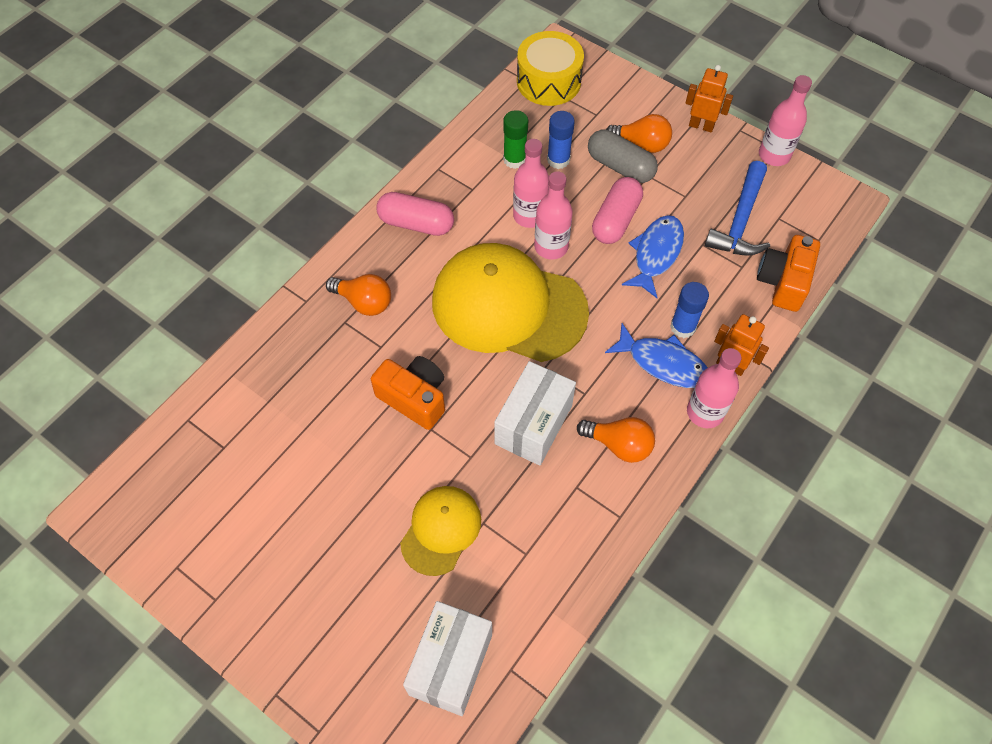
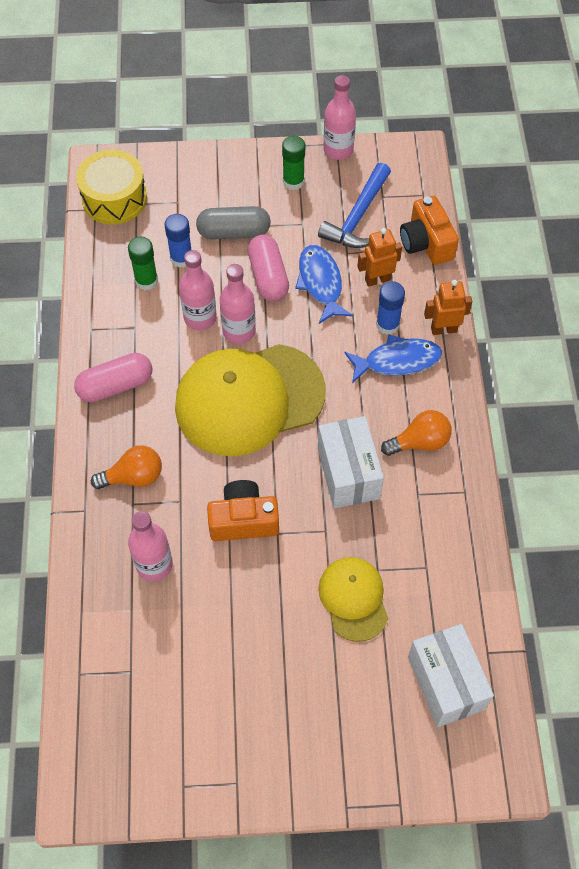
camera: 40 degrees left, 0 degrees up
(641, 144) = (234, 204): orange light bulb -> none
(701, 126) = (265, 160): orange robot -> orange robot (377, 279)
(705, 412) = (456, 375): pink bottle -> pink bottle (154, 565)
(709, 157) = (293, 181): none -> green glue stick
(740, 221) = (357, 216): blue hammer -> blue hammer turned 45 degrees clockwise

